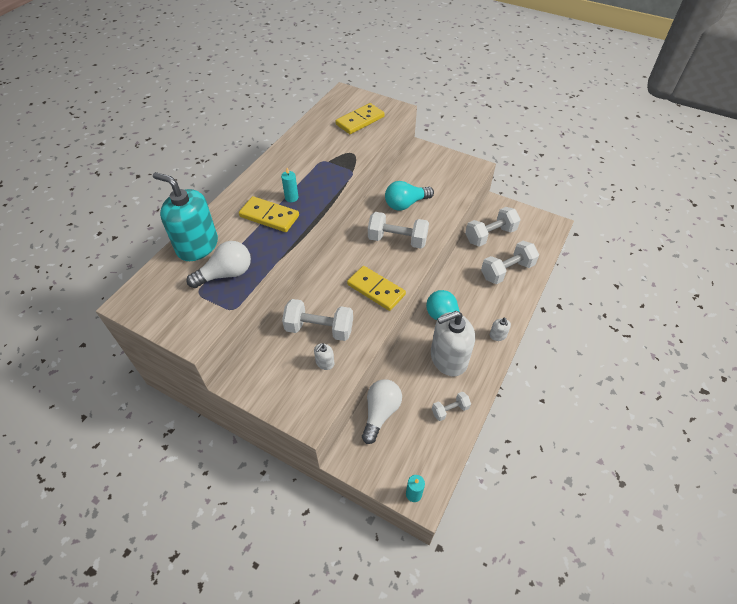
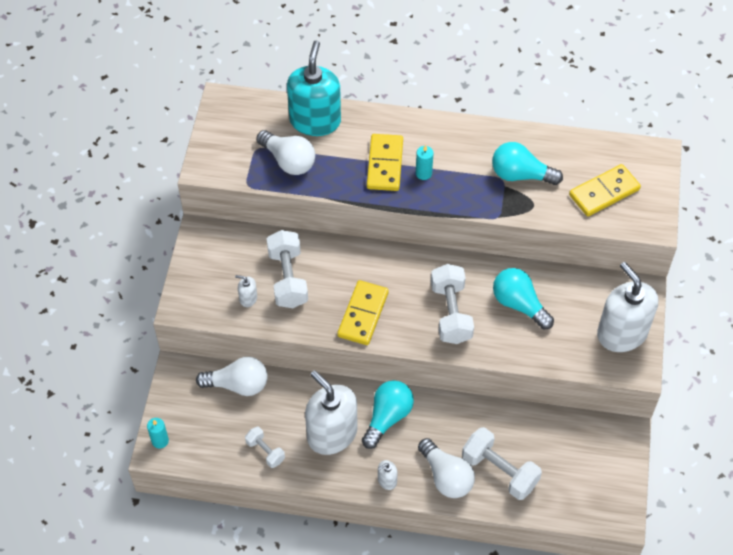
camera: 70 degrees right, 5 degrees up
(323, 151) = (520, 175): none -> turquoise light bulb
(360, 121) = (604, 192): yellow domino -> yellow domino turned 60 degrees counterclockwise
(447, 165) = (622, 333): none -> white soap dispenser
(490, 235) = (557, 437): white dumbbell -> none
(504, 300) = (446, 477): none -> white light bulb

